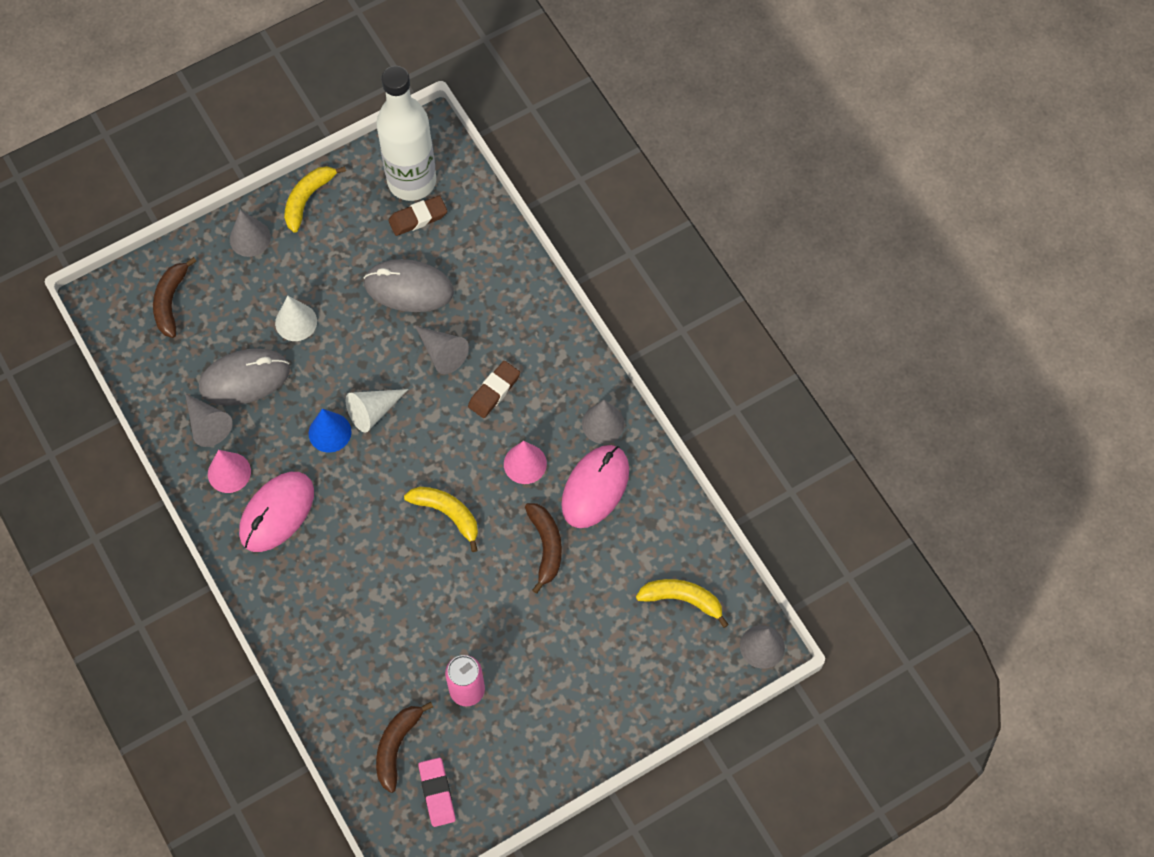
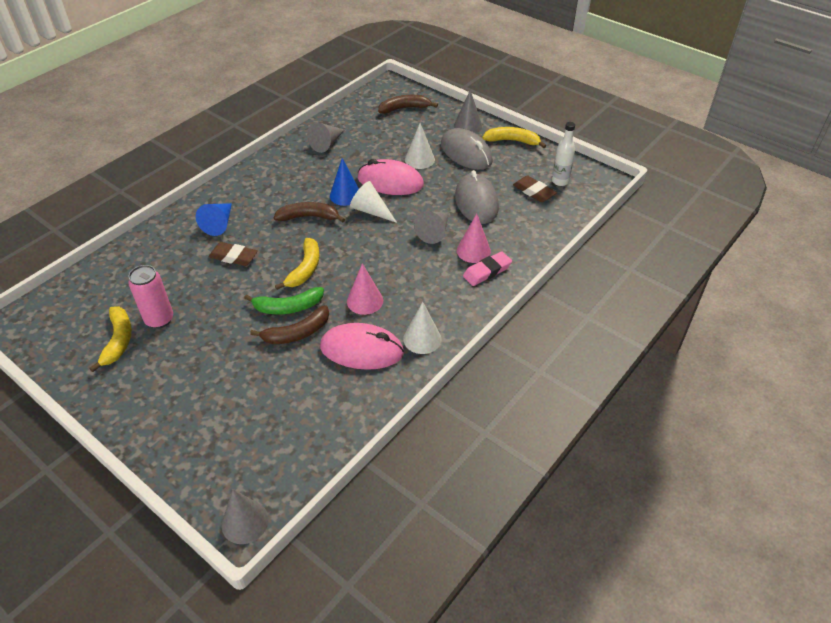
camera: 70 degrees right, 20 degrees down
(229, 472) = (297, 160): pink cone -> pink cone (473, 251)
(244, 379) = (366, 149): grey mouse -> grey mouse (466, 153)
(277, 513) = (275, 188): pink mouse -> pink mouse (390, 182)
(321, 595) = (219, 224): none -> blue cone
(396, 746) = (106, 293): brown banana -> brown banana (308, 217)
(412, 181) = (560, 181): white bottle -> white bottle, size x0.46
(437, 793) = (69, 325): pink eraser -> pink eraser (487, 271)
(494, 391) = (418, 267): brown eraser -> brown eraser (233, 257)
(503, 546) = (288, 307): none -> green banana
(603, 424) = (422, 339): grey cone -> white cone
(682, 599) = (277, 441): yellow banana -> yellow banana (118, 340)

